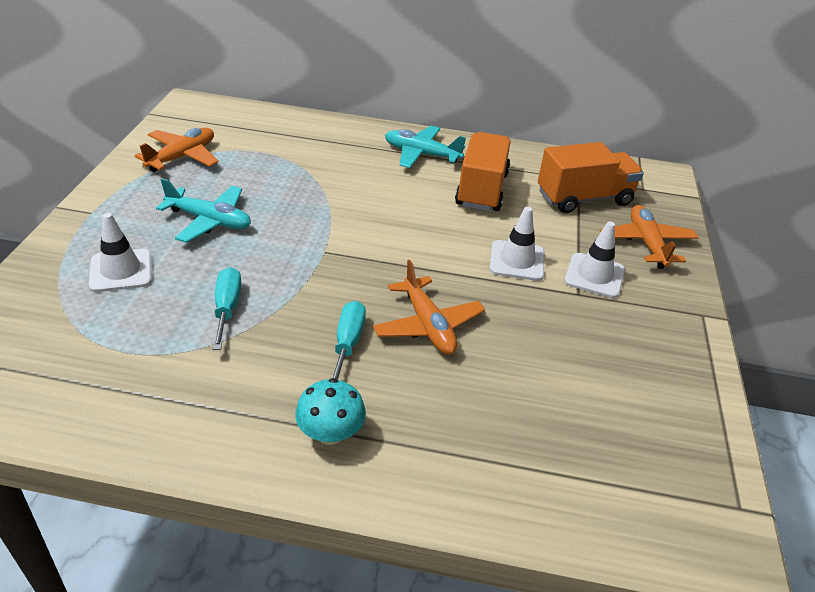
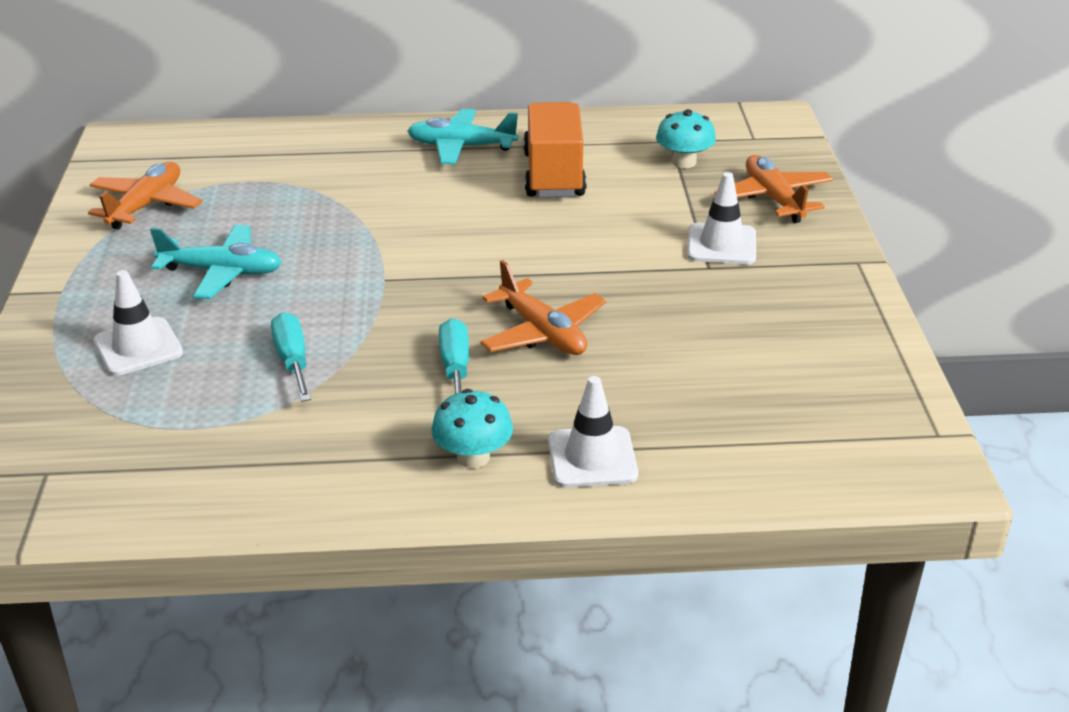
camera: 10 degrees left, 5 degrees down
(517, 261) = (624, 246): white traffic cone -> white traffic cone (592, 458)
(584, 198) = (684, 162): orange truck -> turquoise mushroom

